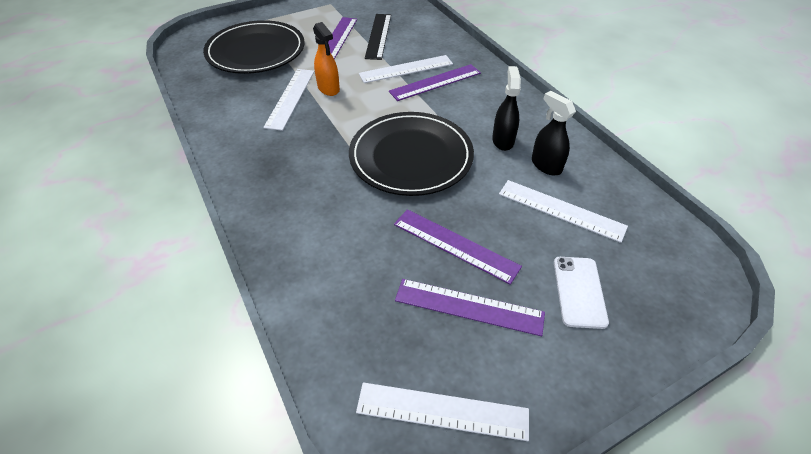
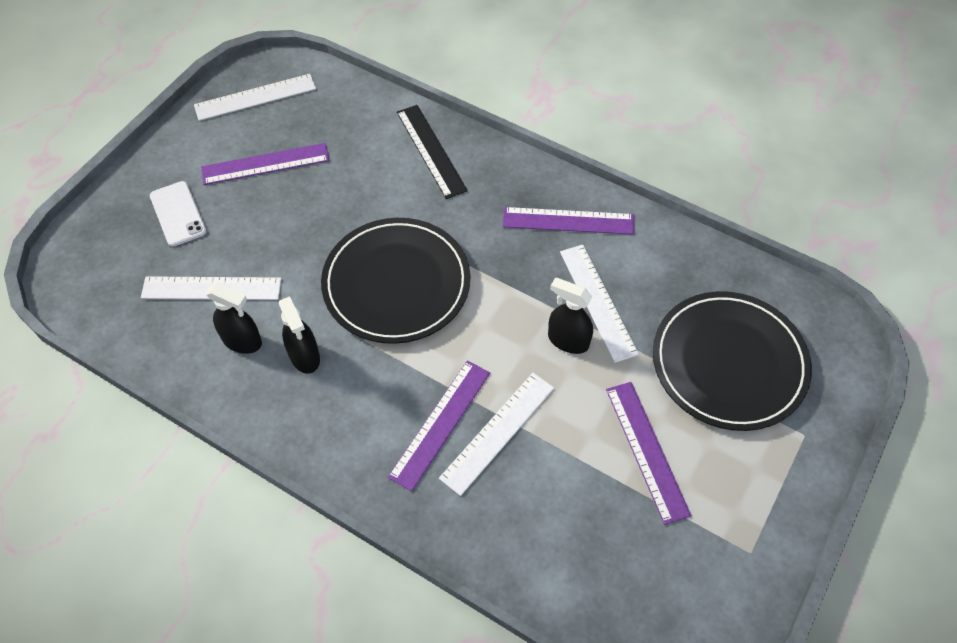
camera: 150 degrees right, 10 degrees up
(328, 88) = (568, 340): orange spray bottle -> black spray bottle
(378, 36) = (595, 495): black ruler -> black ruler (431, 151)
(455, 245) = (300, 207): purple ruler -> purple ruler (568, 221)

